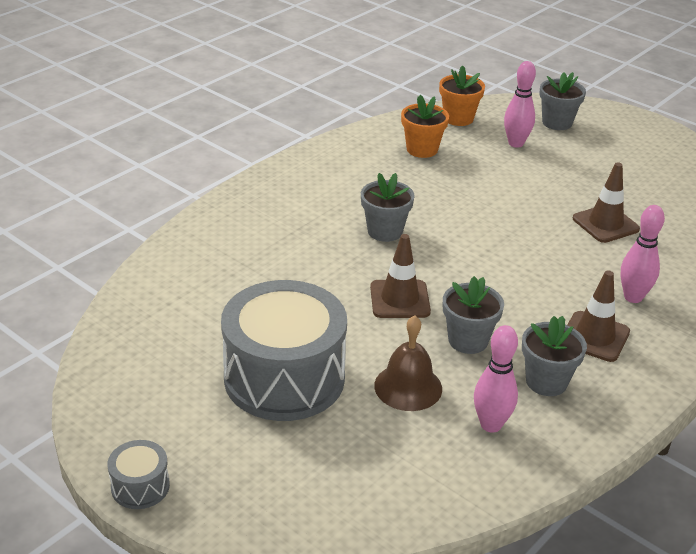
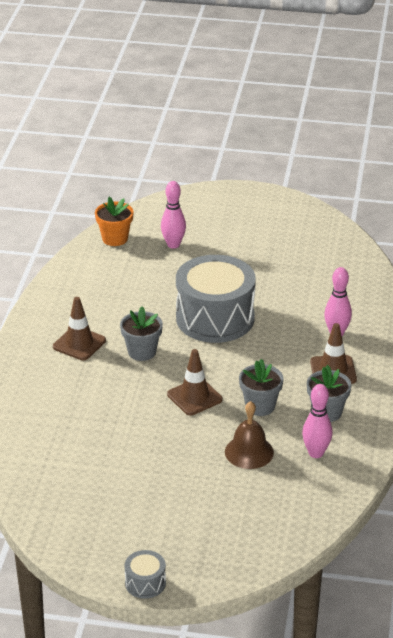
camera: 30 degrees left, 0 degrees up
(284, 378) = (169, 480): grey drum -> grey drum (215, 318)
(422, 149) = (111, 276): orange flower pot -> none
(557, 122) = (188, 215): grey flower pot -> none
(605, 224) = (281, 286): brown traffic cone -> brown traffic cone (79, 344)

